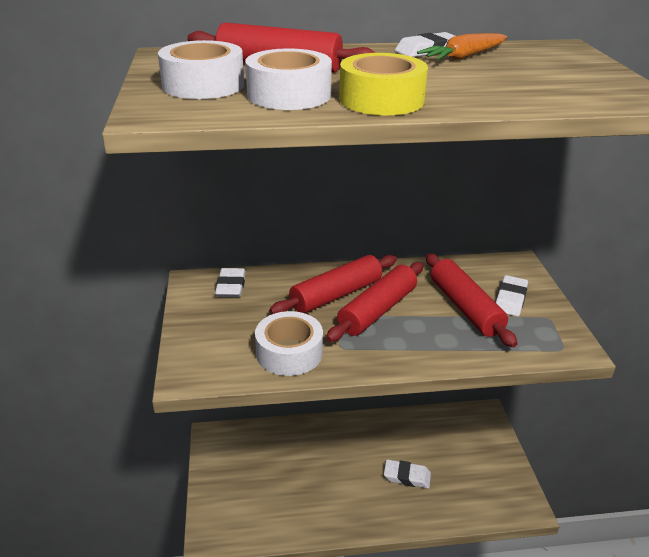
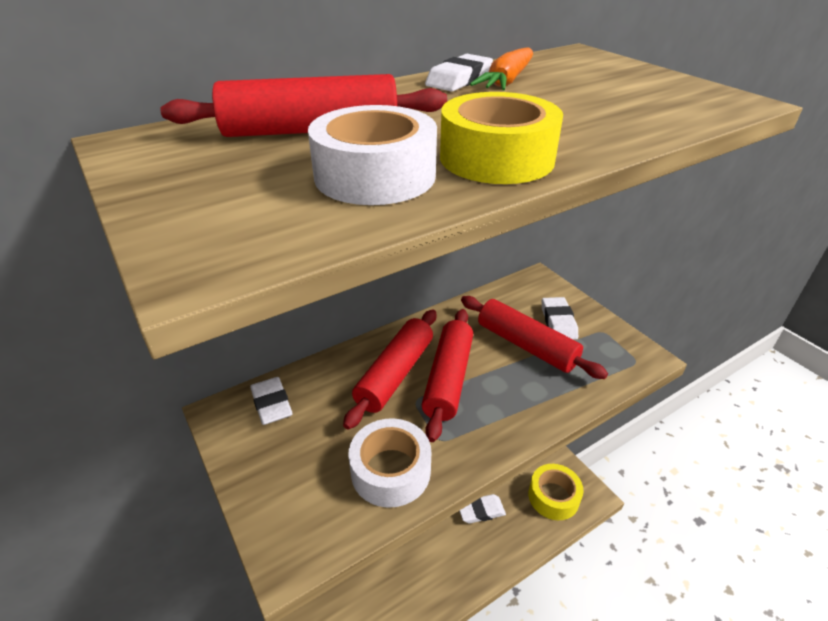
camera: 25 degrees left, 5 degrees up
(203, 85) = (236, 185): white tape -> none
(486, 492) = (553, 497): none -> yellow tape

